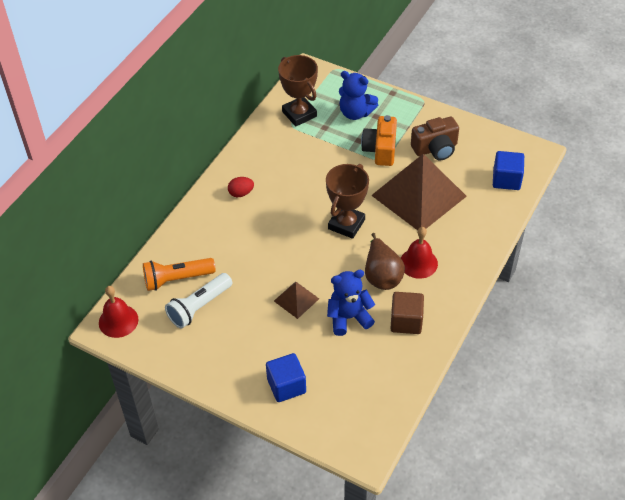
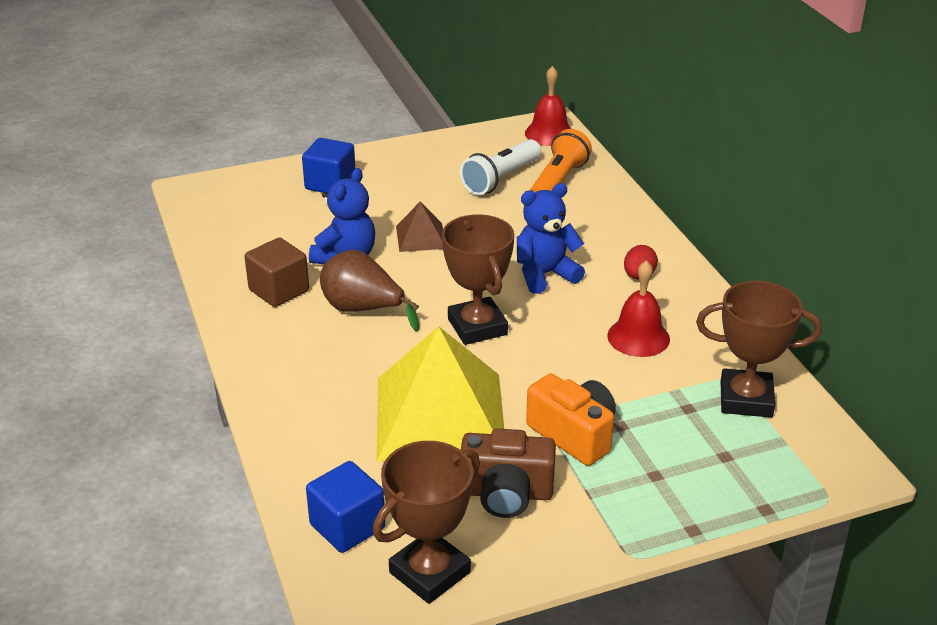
camera: 130 degrees right, 15 degrees down
(199, 307) = (501, 179): white flashlight -> white flashlight turned 135 degrees counterclockwise
(355, 113) = (686, 457): blue teddy bear -> blue teddy bear (545, 274)
(418, 195) = (440, 416): brown pyramid -> yellow pyramid
(418, 263) = (337, 347): red bell -> red bell (638, 337)
(435, 148) = (506, 493): brown camera -> brown camera turned 105 degrees counterclockwise
(496, 143) = (430, 572): none -> brown trophy

